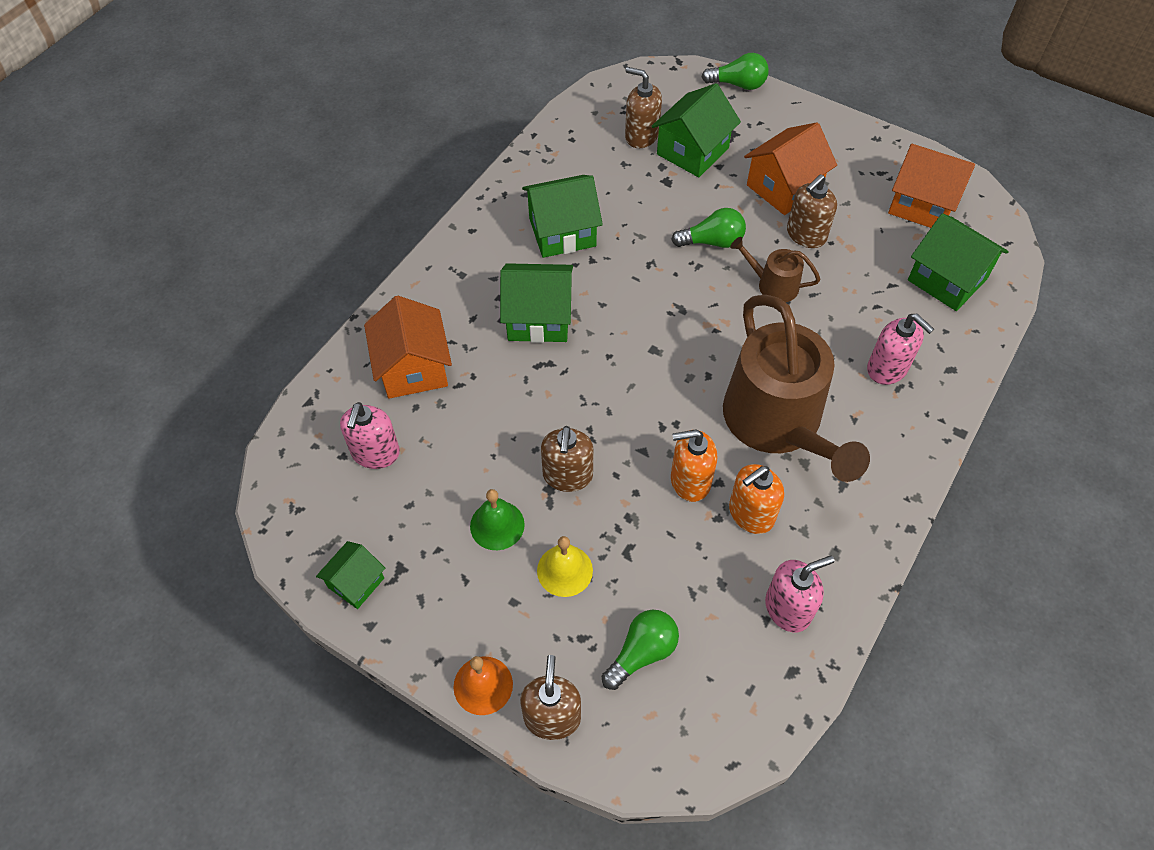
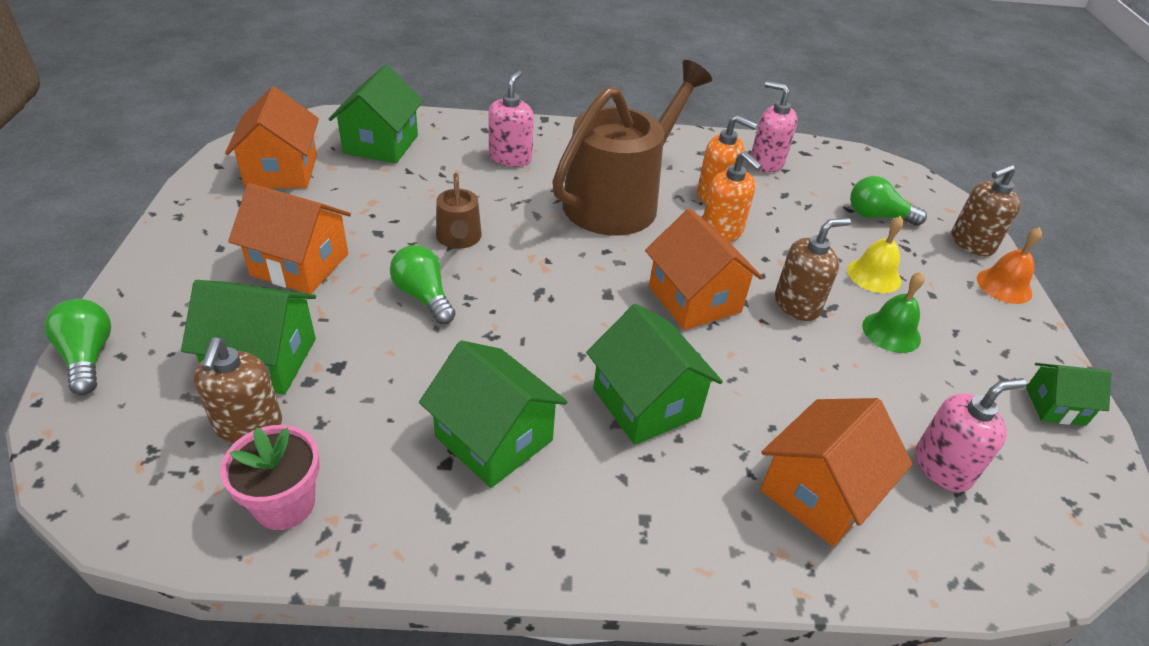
camera: 125 degrees left, 15 degrees down
(576, 138) = (285, 504): none -> pink flower pot
(616, 404) = (694, 299): none -> orange house
(806, 235) = (371, 233): brown soap dispenser -> none

